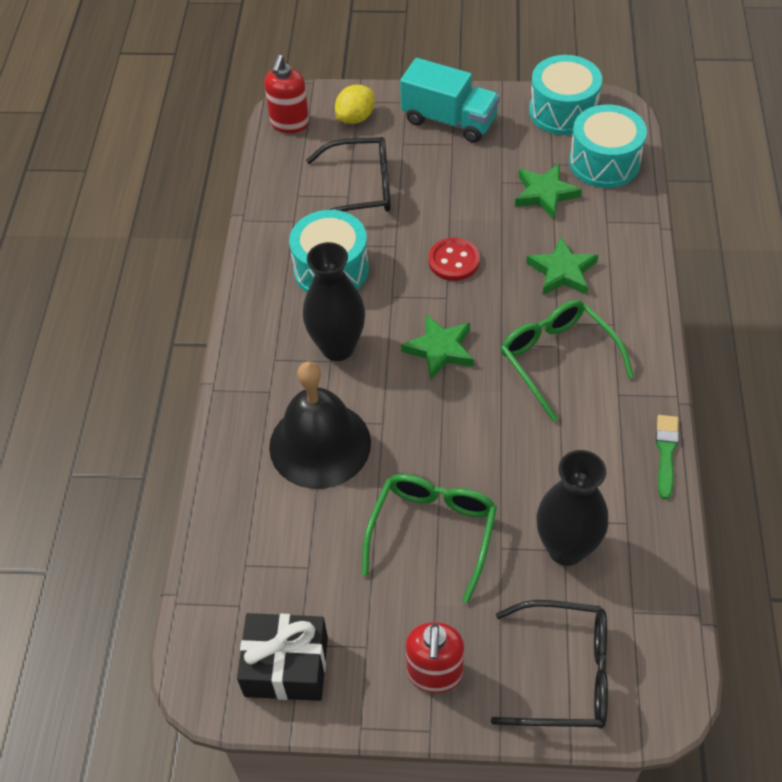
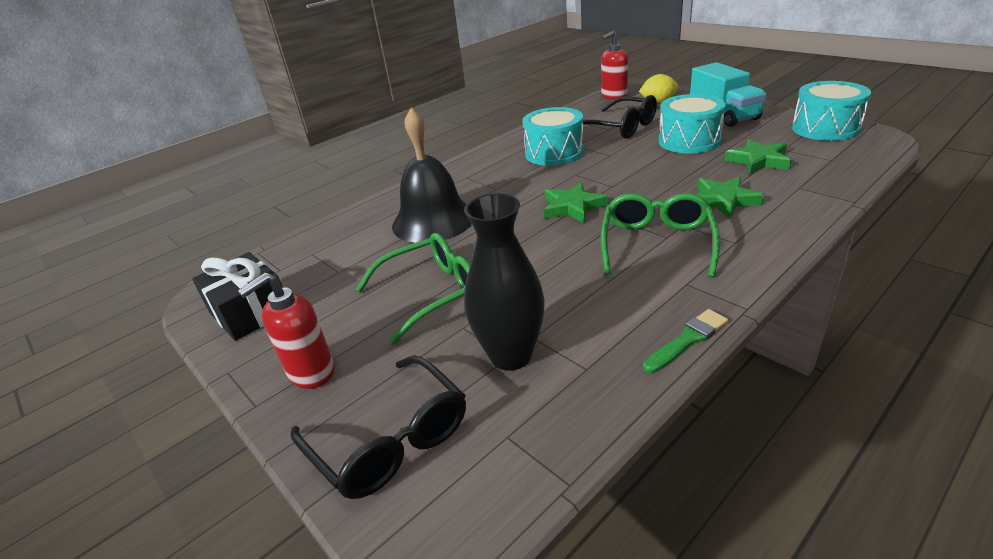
camera: 45 degrees right, 20 degrees down
(337, 347) = (508, 184): black vase -> none
(454, 261) = (641, 172): red button -> none
(604, 162) = (834, 158): turquoise drum -> turquoise drum (689, 141)

